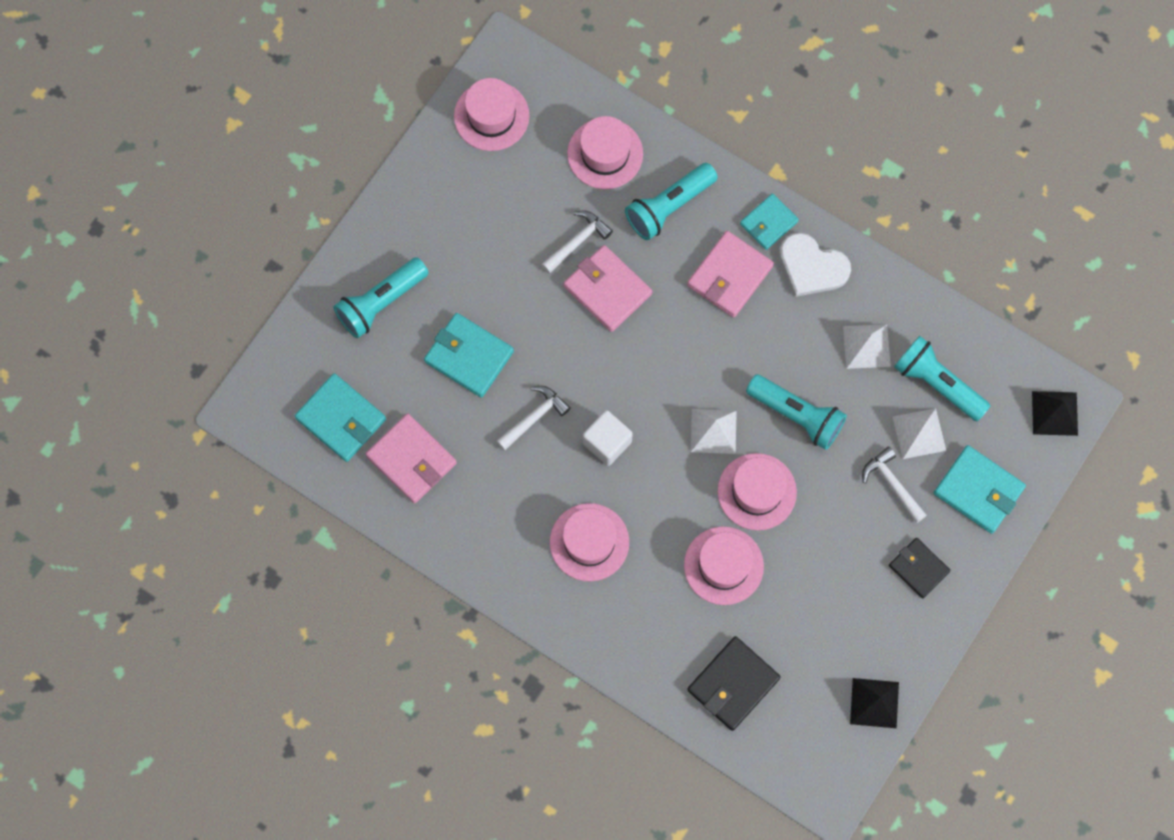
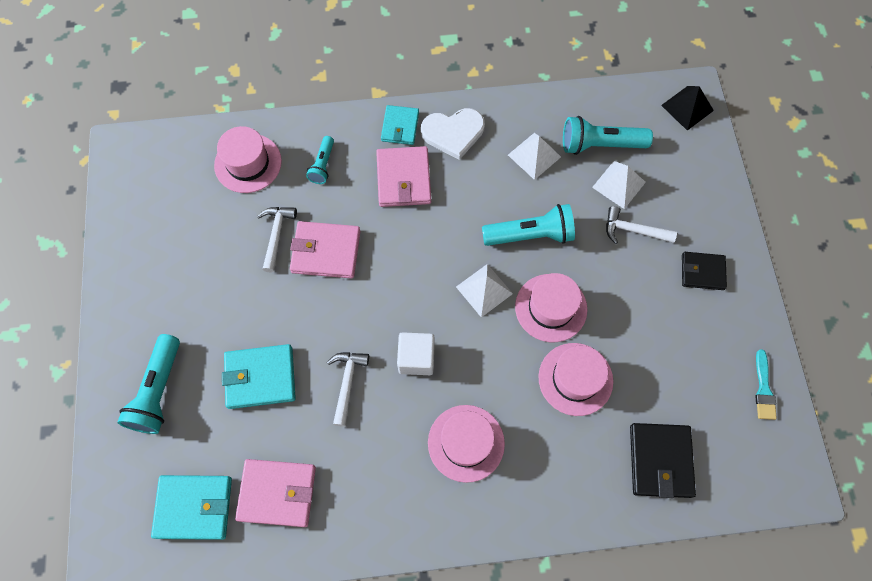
camera: 40 degrees left, 5 degrees down
(491, 116) = (142, 196): pink hat -> none
(669, 207) = (323, 165): turquoise flashlight -> turquoise flashlight, size x0.57
(874, 703) = (763, 389): black pyramid -> turquoise brush
(978, 490) = (689, 191): turquoise wallet -> none

